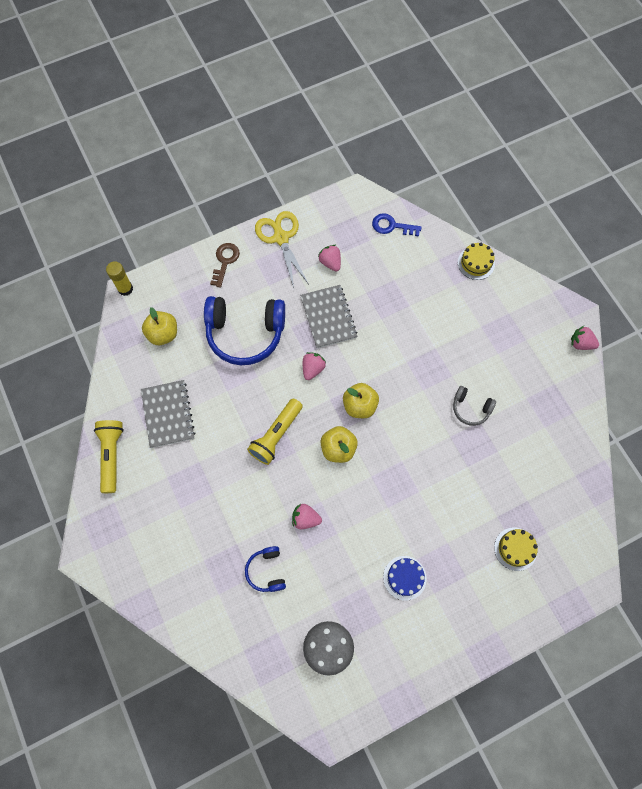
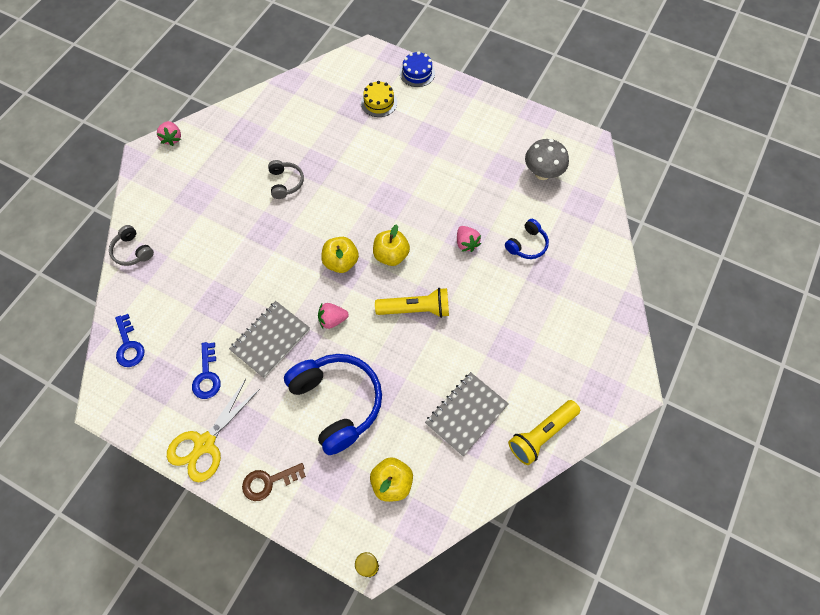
camera: 125 degrees left, 5 degrees down
(330, 262) = (207, 376): pink strawberry -> blue key
(404, 578) = (455, 155): blue cake -> blue cake (417, 73)
(476, 263) = (132, 251): yellow cake -> grey headphones

